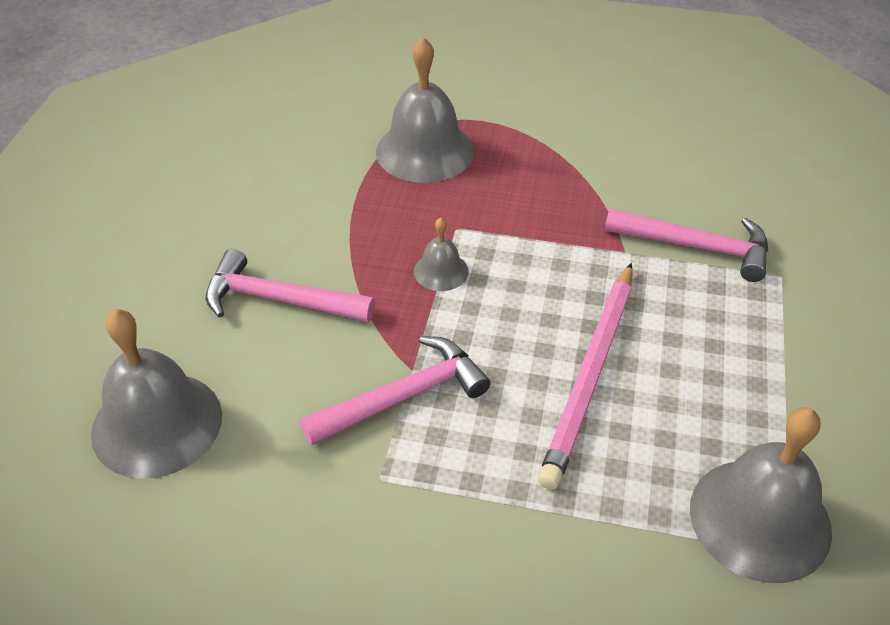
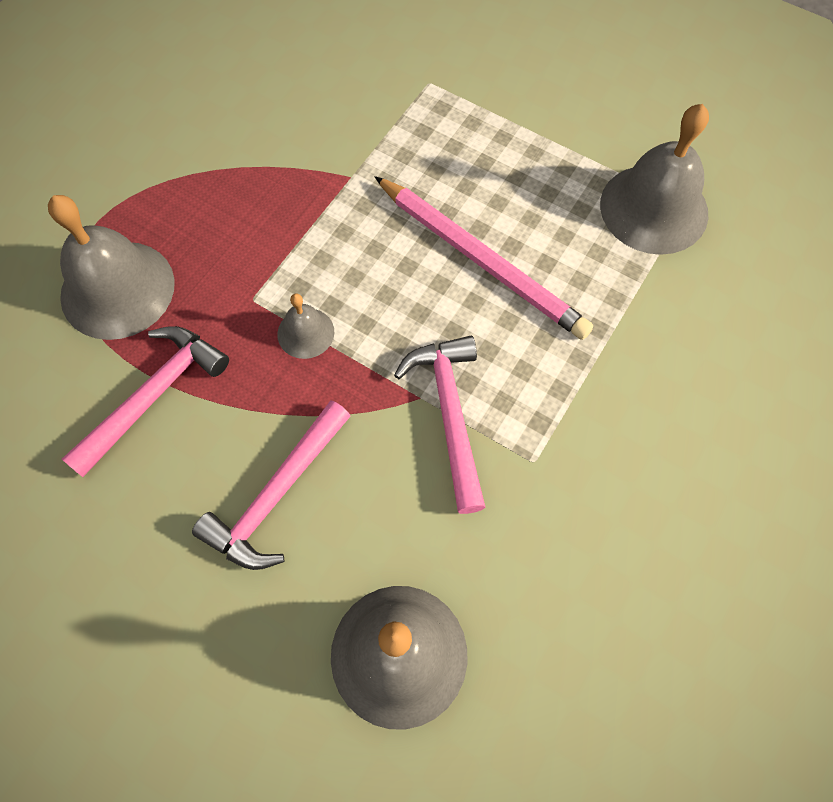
camera: 70 degrees left, 20 degrees up
(696, 247) = (370, 123): pink hammer -> pink hammer (153, 395)

